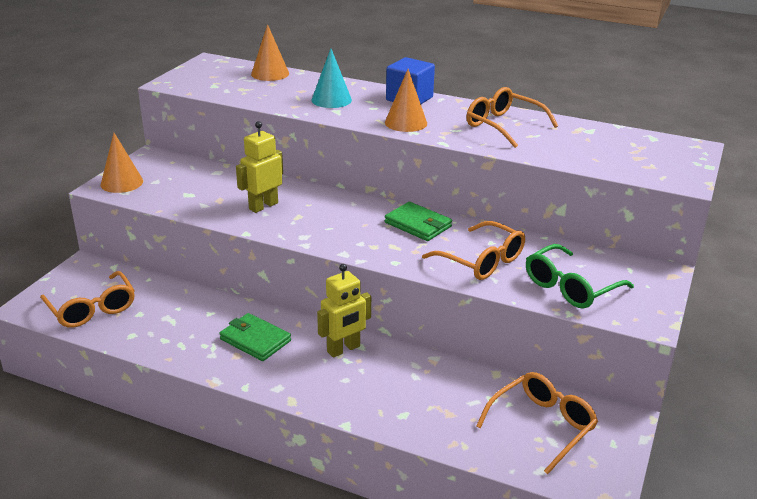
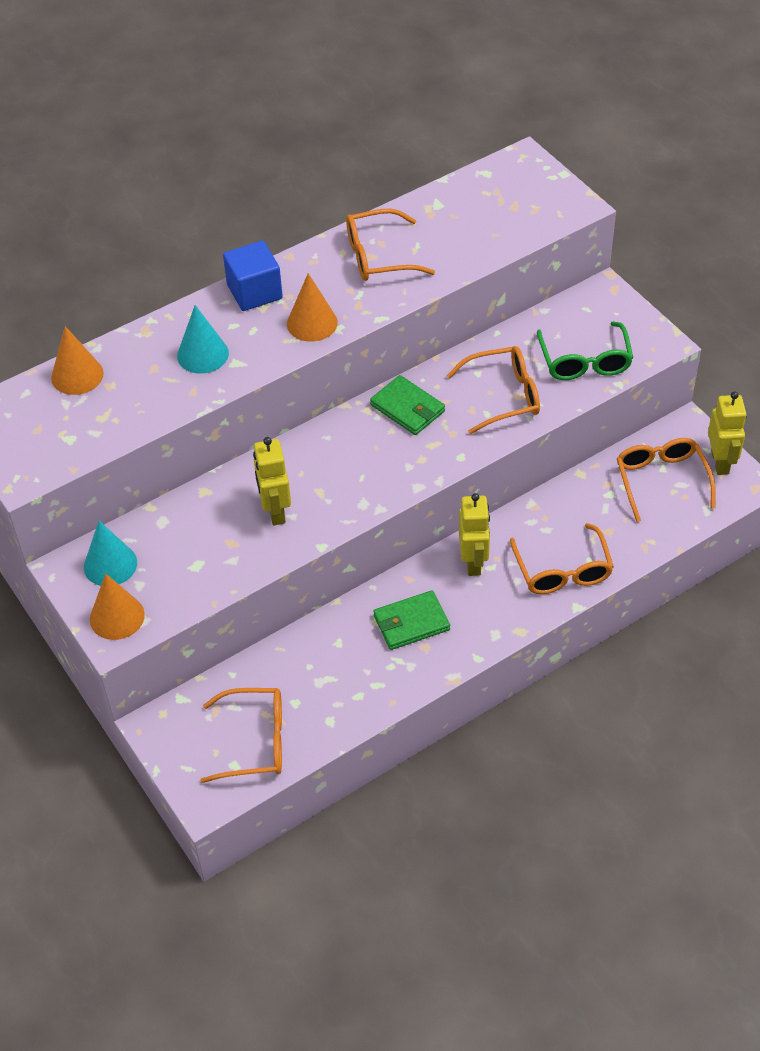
camera: 55 degrees left, 20 degrees up
(165, 167) = (110, 564): none -> turquoise cone
(378, 401) = (562, 571): none -> orange glasses
(418, 224) = (407, 408): green wallet -> green wallet turned 60 degrees clockwise
(609, 458) = (720, 462): none -> yellow robot

